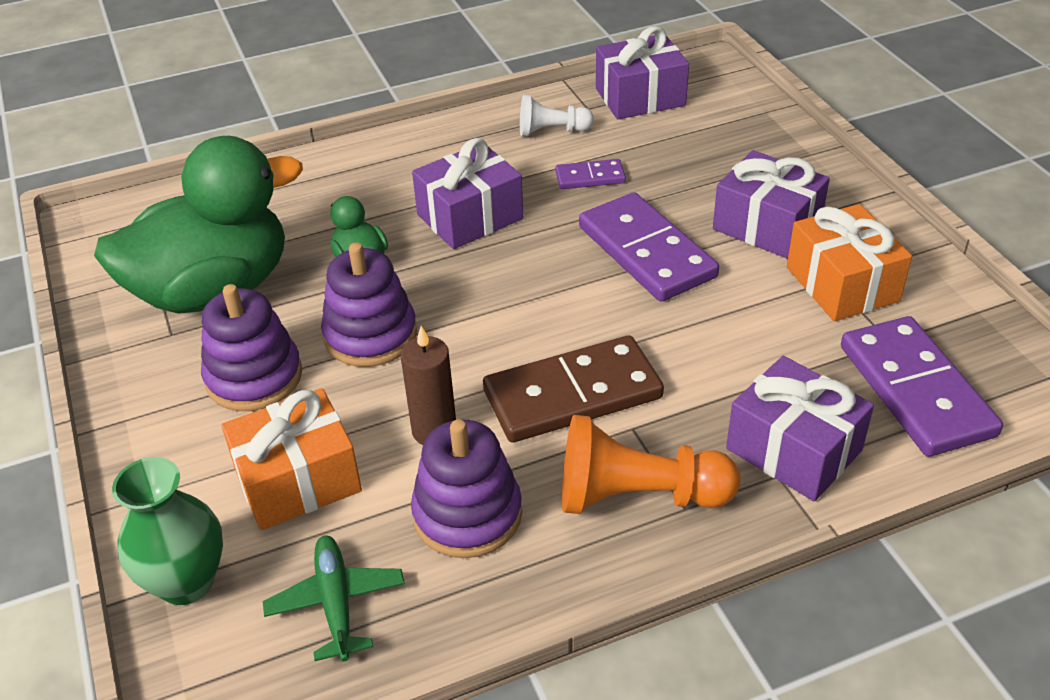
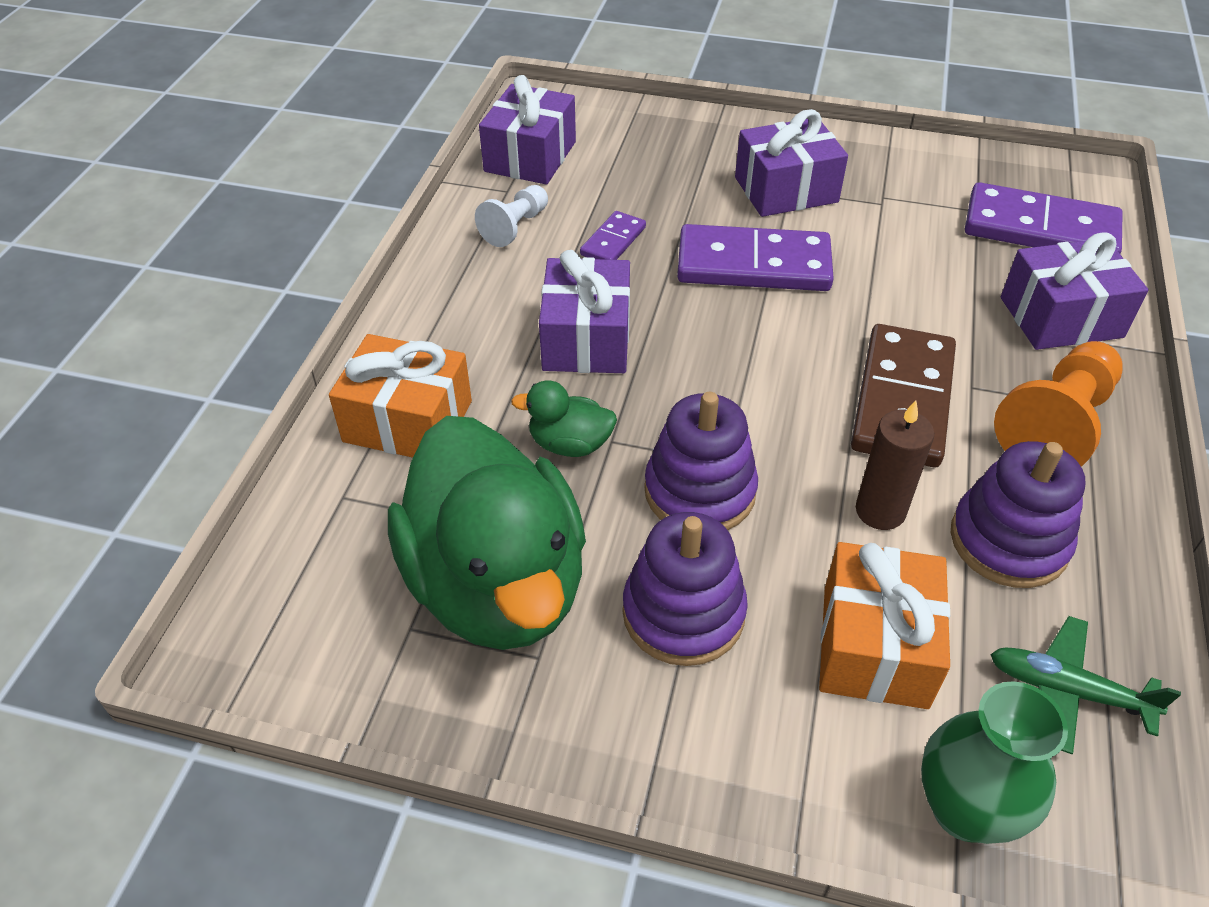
camera: 55 degrees left, 5 degrees up
(213, 290) = (497, 585): green duck -> green duck turned 150 degrees clockwise
(842, 284) = (893, 195): orange gift -> orange gift (408, 421)

